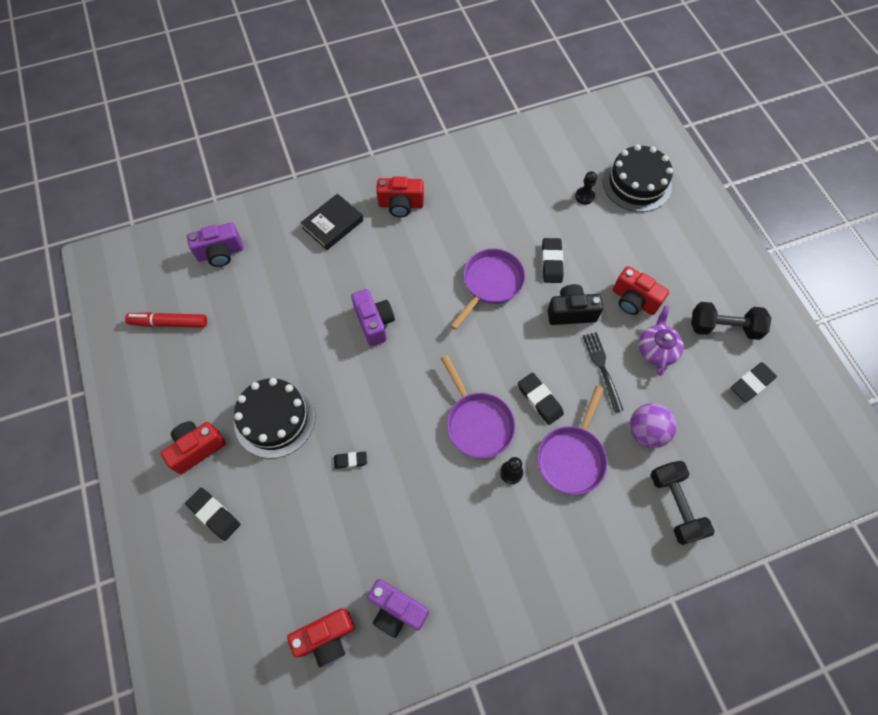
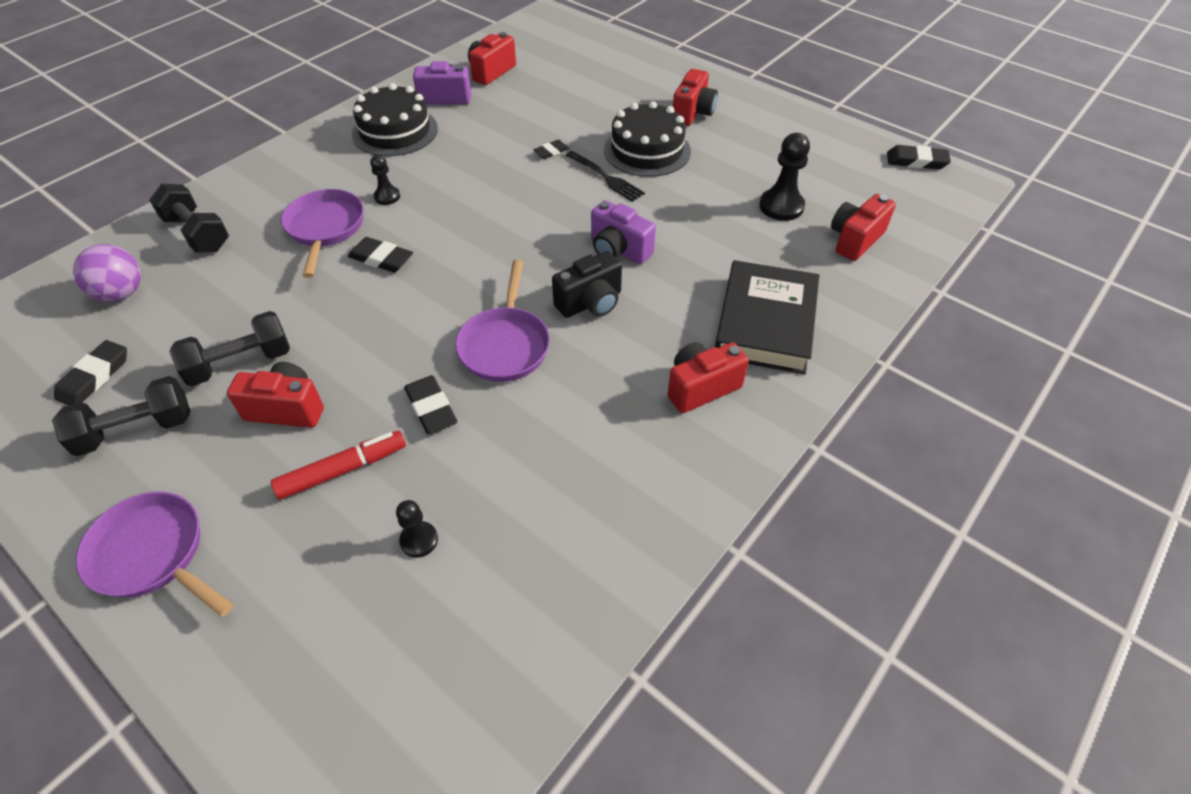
camera: 150 degrees right, 15 degrees down
(169, 323) = (825, 170): red marker -> red marker (343, 470)
(214, 514) = (636, 90): black eraser -> black eraser (916, 161)
(220, 253) = (855, 240): purple camera -> red camera
(235, 305) = (781, 206): none -> black pawn
(333, 224) = (765, 323): black book -> black book, size x1.55
(477, 423) = (443, 217): purple pan -> purple pan (153, 554)
(571, 312) = (376, 357): black camera -> black camera (590, 303)
(602, 368) = (313, 314): black fork -> black fork (606, 178)
(636, 183) = (325, 617): black cake -> black cake (395, 131)
(646, 432) = (241, 278): purple ball -> purple ball (121, 293)
(656, 349) = (240, 363): purple teapot -> black dumbbell

